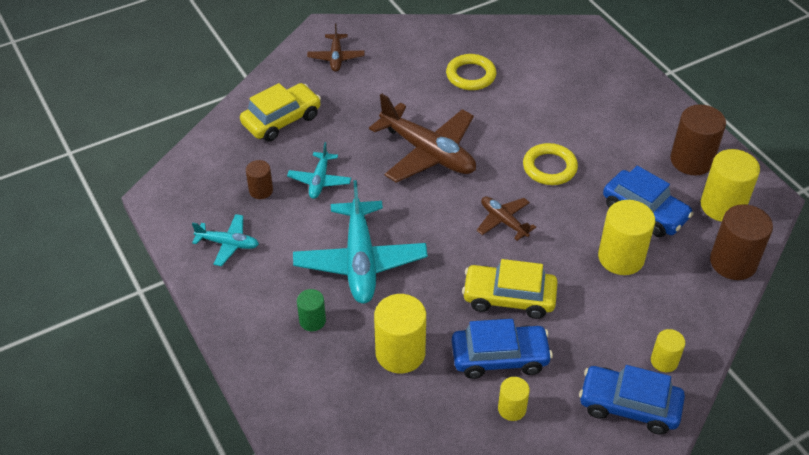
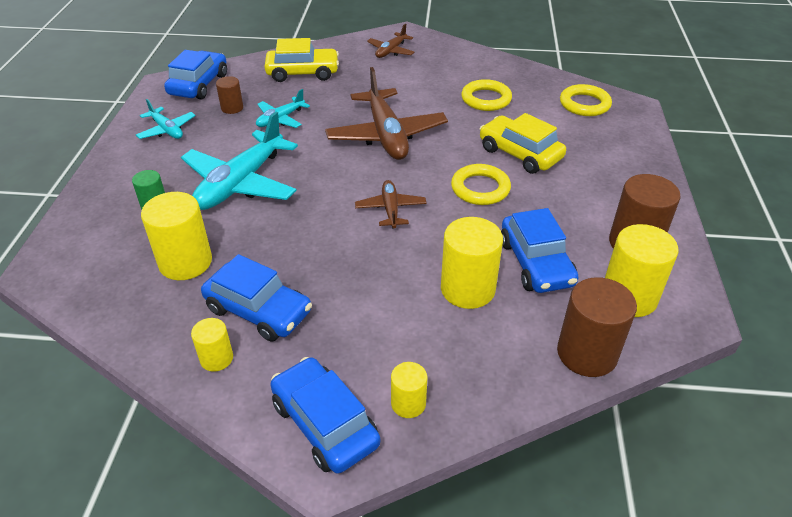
camera: 35 degrees right, 5 degrees down
(196, 180) = (199, 84): none -> blue car
(509, 297) = (324, 268): yellow car -> yellow car (520, 153)
(551, 45) = (584, 104): none -> yellow ring

